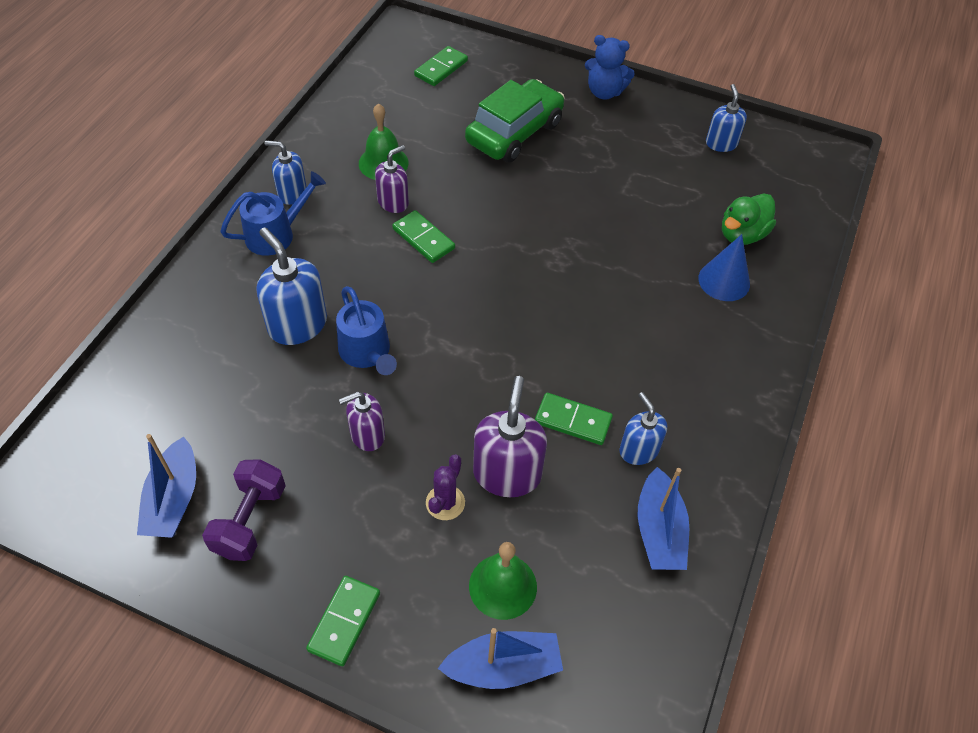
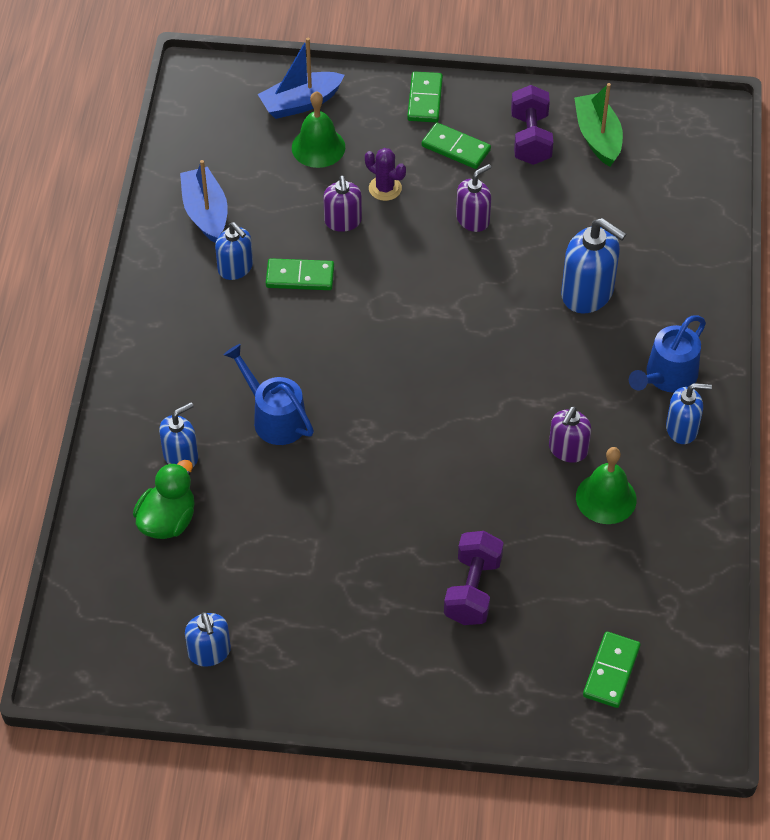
camera: 165 degrees right, 0 degrees up
(173, 499) = (598, 137): blue boat -> green boat
(367, 353) = (509, 285): blue watering can -> blue watering can (274, 417)
(423, 239) = (514, 415): green domino -> green domino (456, 148)
(445, 502) = (385, 188): purple cactus -> purple cactus turned 60 degrees counterclockwise
(507, 473) = (343, 221): purple soap dispenser -> purple soap dispenser, size x0.63
(514, 133) = (472, 590): green car -> purple dumbbell
(604, 92) = (380, 697): blue teddy bear -> none
(724, 281) = (181, 456): blue cone -> blue soap dispenser

